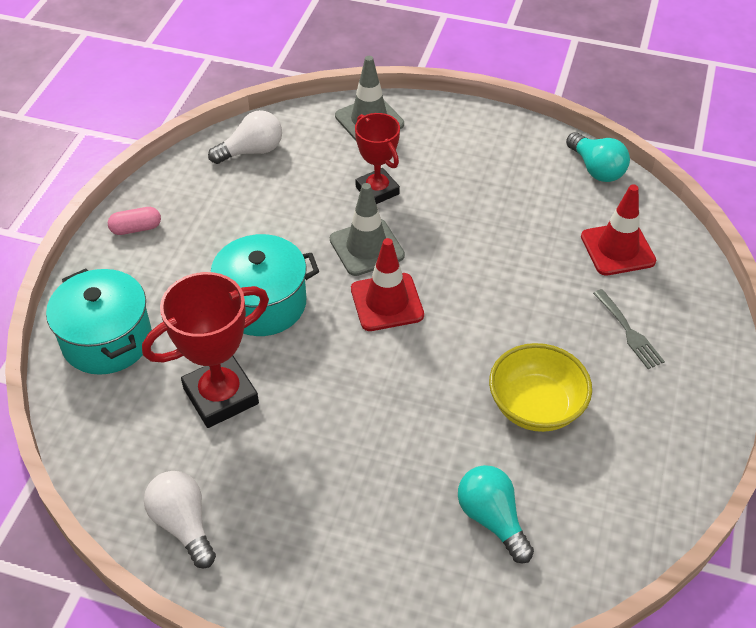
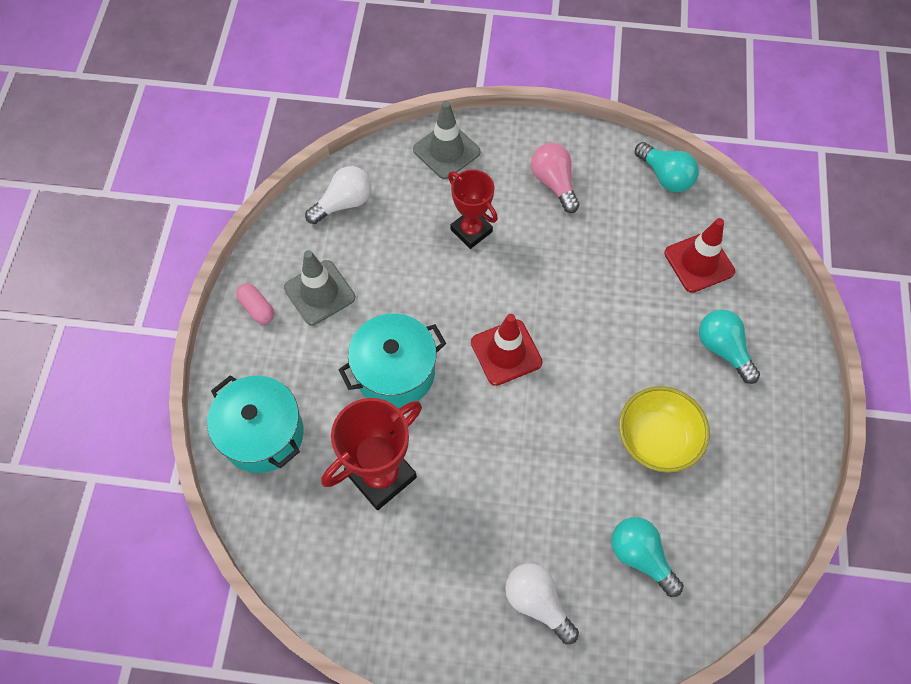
camera: 10 degrees left, 15 degrees up
(136, 228) = (257, 308): pink capsule -> pink capsule turned 75 degrees clockwise
(183, 524) = (380, 609): white light bulb -> white light bulb (537, 602)
(366, 247) = (475, 296): grey traffic cone -> grey traffic cone (319, 293)
(475, 160) = (554, 183): none -> pink light bulb
(629, 332) = (723, 349): grey fork -> turquoise light bulb

